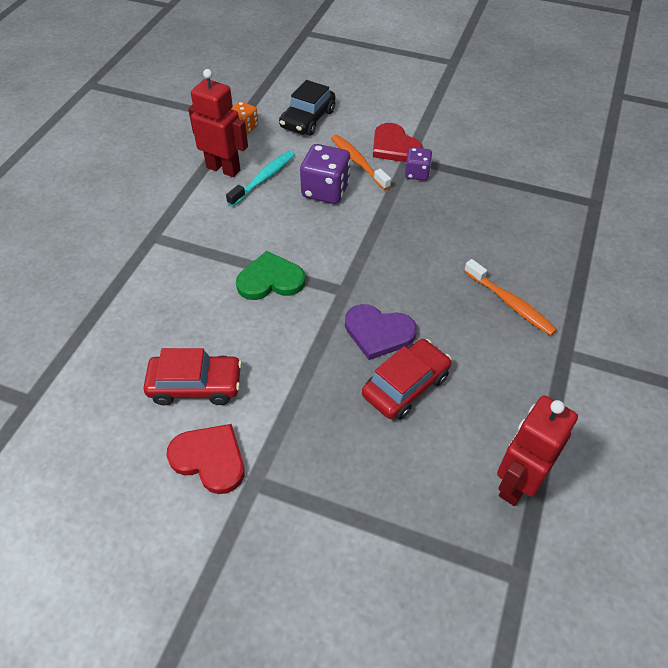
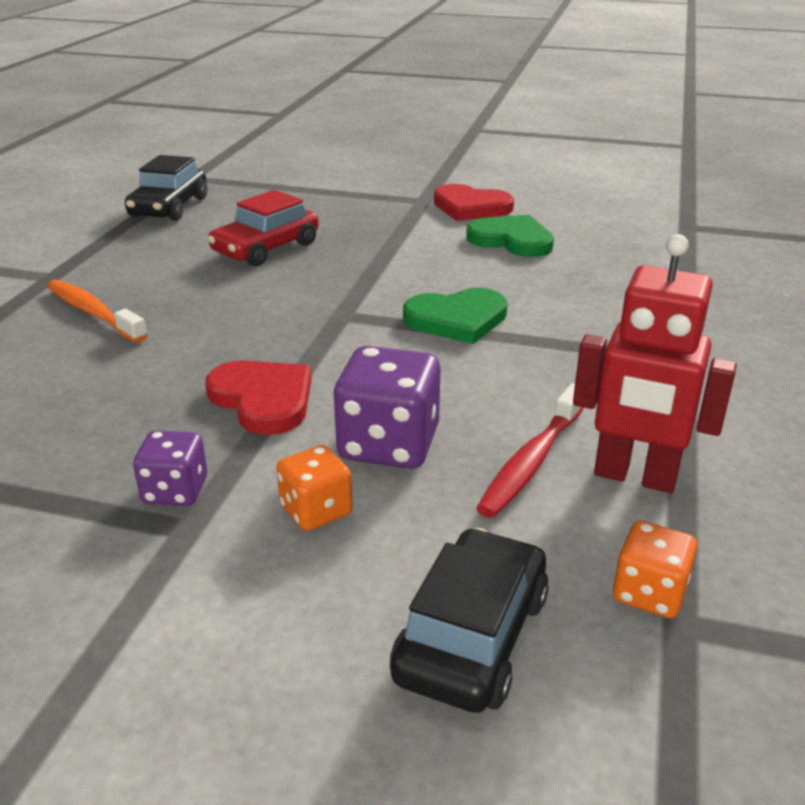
camera: 175 degrees right, 20 degrees down
(195, 385) = (512, 240): red car -> green heart
(264, 178) = (531, 461): turquoise toothbrush -> red toothbrush
(358, 162) = (316, 510): orange toothbrush -> orange dice
(378, 332) = (294, 281): purple heart -> none
(394, 146) = (215, 559): red heart -> red heart (263, 399)
(516, 483) = (169, 207): red robot -> black car

